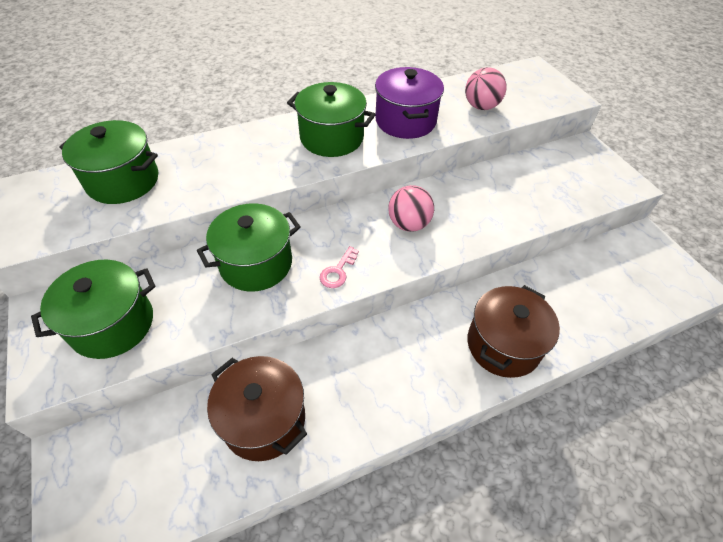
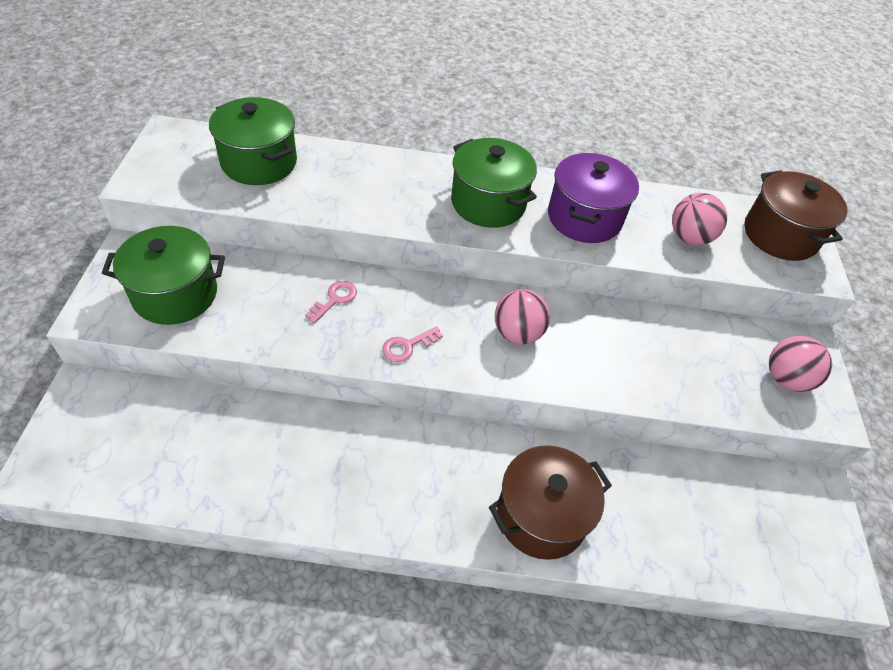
camera: 25 degrees right, 0 degrees up
(256, 263) = (334, 299): green pot -> pink key
(264, 420) = (253, 453): brown pot -> brown pot (780, 235)
(590, 174) = (786, 379): none -> pink ball

